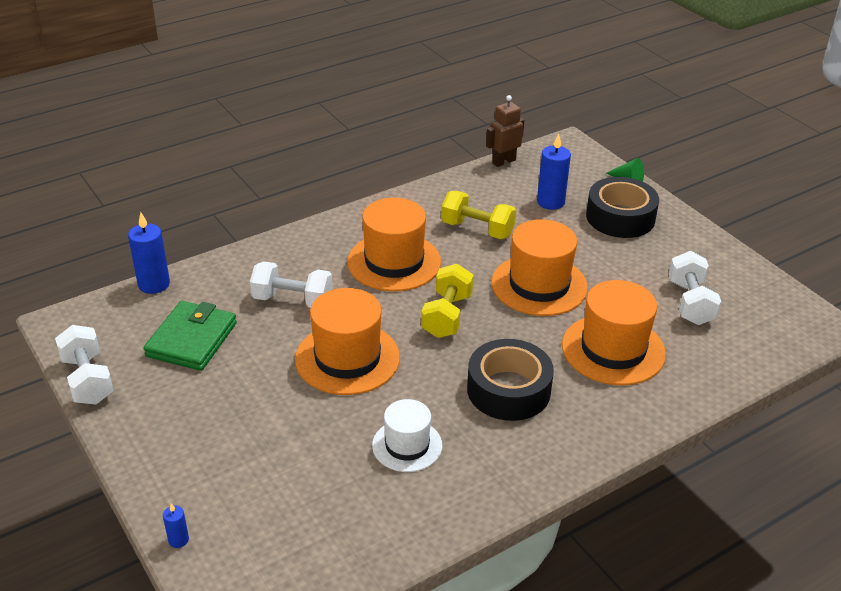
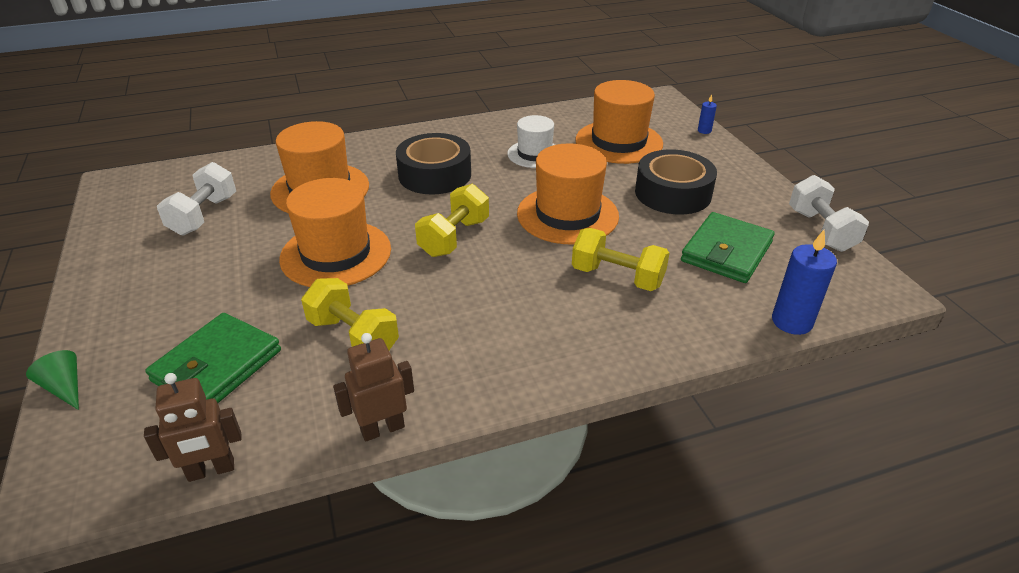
camera: 165 degrees left, 0 degrees up
(292, 300) = (617, 277): white dumbbell -> yellow dumbbell
(394, 262) = (485, 306): orange hat -> orange hat (618, 142)
(425, 188) = (382, 429): none -> brown robot
(550, 202) = (217, 366): blue candle -> green wallet
(620, 217) = (153, 324): black tape -> black tape (673, 193)

